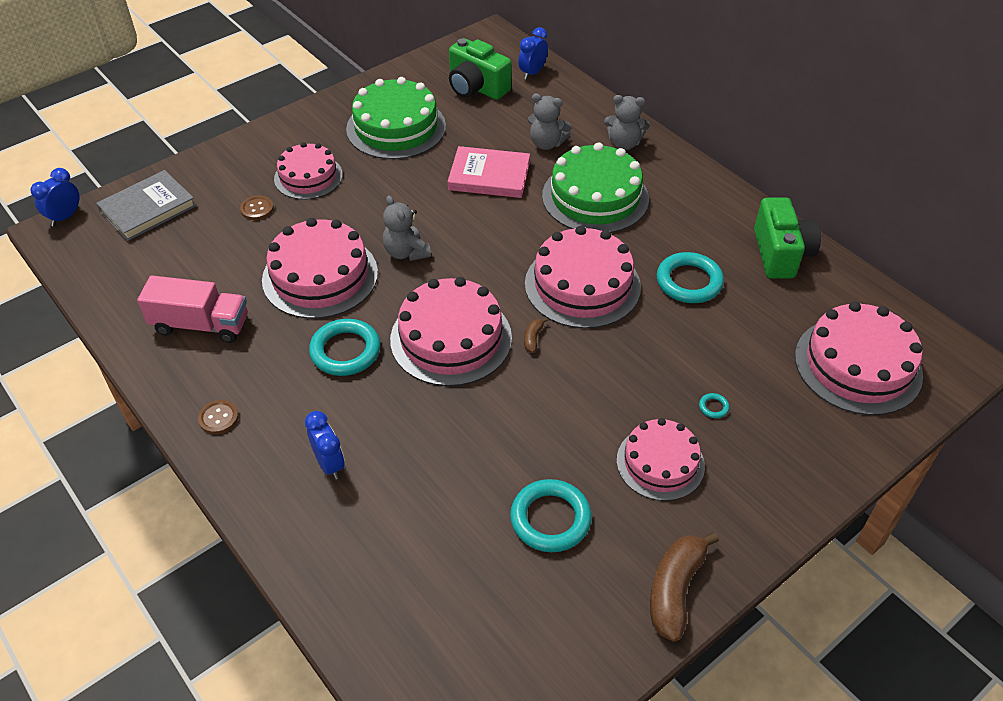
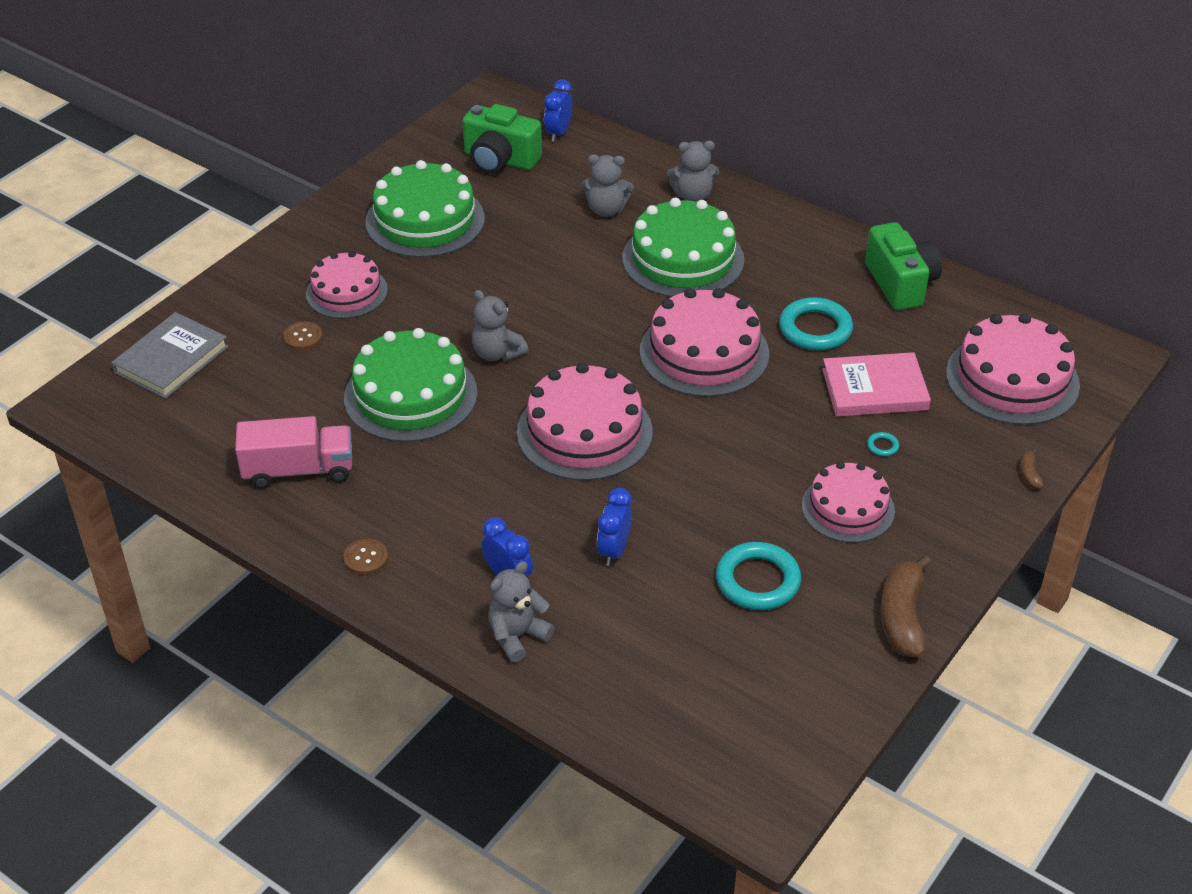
camera: 15 degrees left, 5 degrees down
(65, 217) = (74, 386): blue clock -> blue clock (614, 550)
(313, 524) = (517, 636): none -> grey teddy bear
(320, 276) = (410, 395): pink cake -> green cake
(345, 351) = (474, 466): turquoise ring -> none
(489, 176) = (556, 256): pink book -> pink book (874, 389)
(533, 338) = (672, 415): brown banana -> brown banana (1029, 474)

